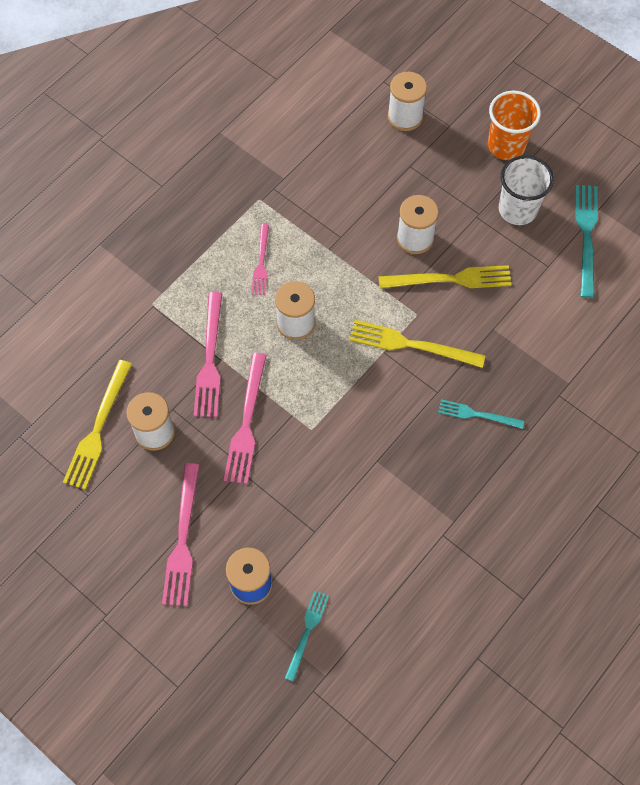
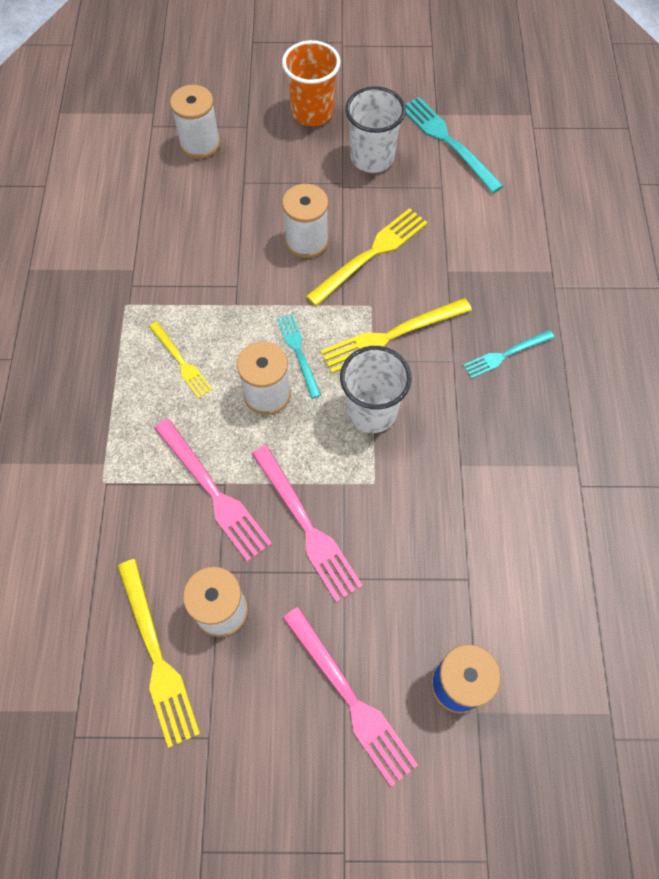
camera: 40 degrees left, 0 degrees up
(261, 262) = (181, 361): pink fork -> yellow fork
(307, 632) = (554, 686): turquoise fork -> turquoise fork (298, 352)
(352, 384) = (371, 411): none -> white cup

